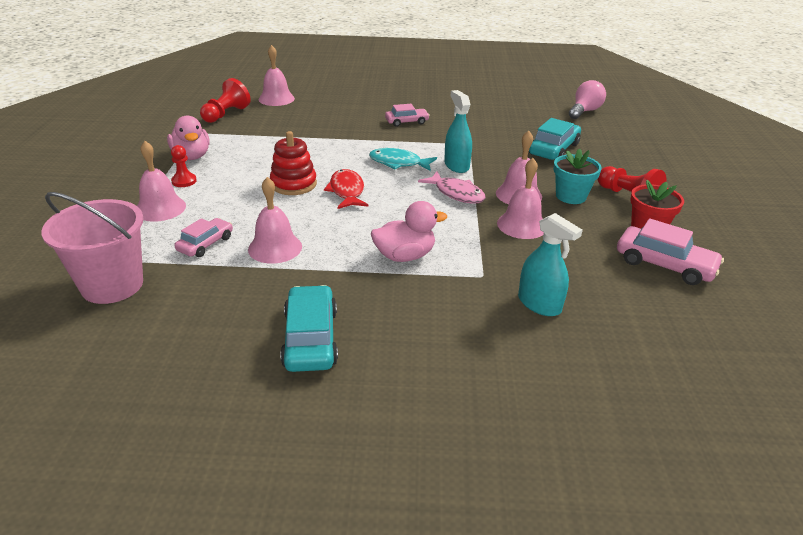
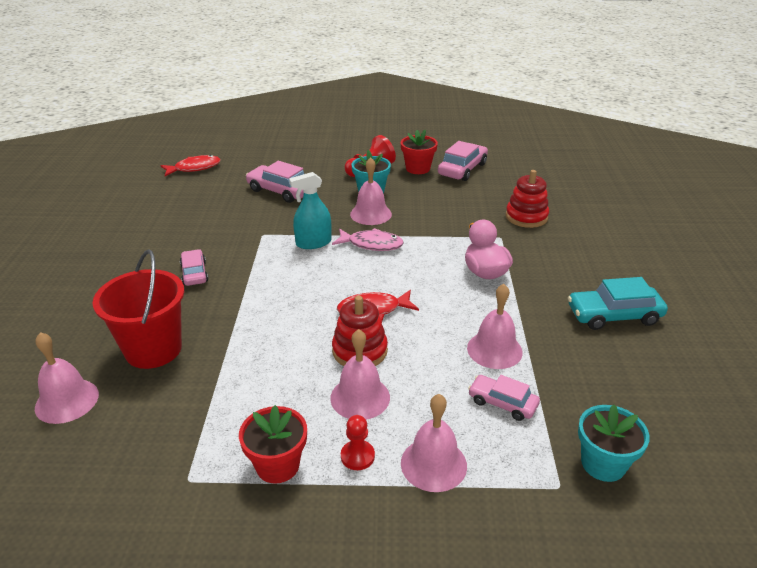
camera: 90 degrees left, 0 degrees up
(112, 285) = (603, 464): pink bucket -> turquoise flower pot
(192, 156) = (277, 465): pink duck -> red flower pot
(226, 114) = (117, 455): red pawn -> none
(317, 116) = (153, 349): none -> red bucket
(398, 163) = (306, 278): turquoise fish -> none
(456, 193) = (372, 244): pink fish -> pink fish turned 60 degrees clockwise
(522, 225) = (422, 216): pink bell -> pink bell (360, 397)
(539, 304) = (526, 217): turquoise spray bottle -> red stacking toy
(553, 149) = (280, 191): turquoise car -> pink car
(584, 111) = (194, 168): pink light bulb -> red fish

